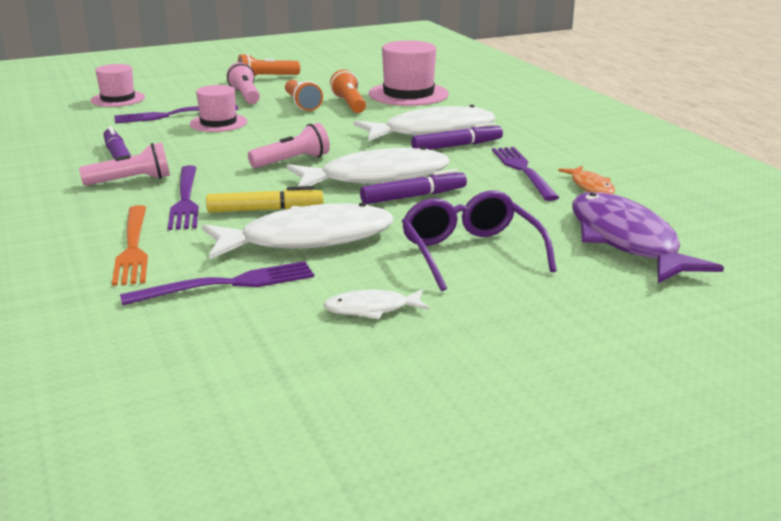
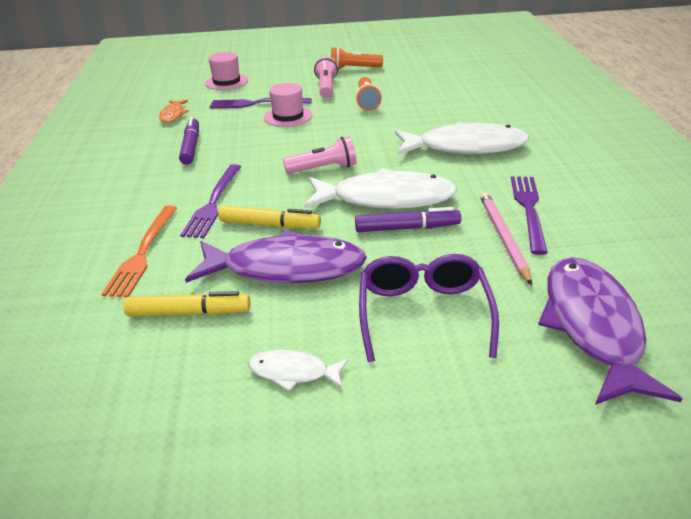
camera: 20 degrees right, 10 degrees up
(131, 181) = (185, 174): pink flashlight -> none
(226, 284) = (189, 313): purple fork -> yellow marker
(307, 239) = (285, 268): white fish -> purple fish
(349, 104) = (408, 105): orange flashlight -> none
(408, 94) = (466, 98): pink hat -> none
(457, 146) = (479, 168): purple marker -> none
(511, 193) = (503, 237): none -> pink pencil
(590, 187) = (588, 241): orange fish -> orange fish (173, 115)

